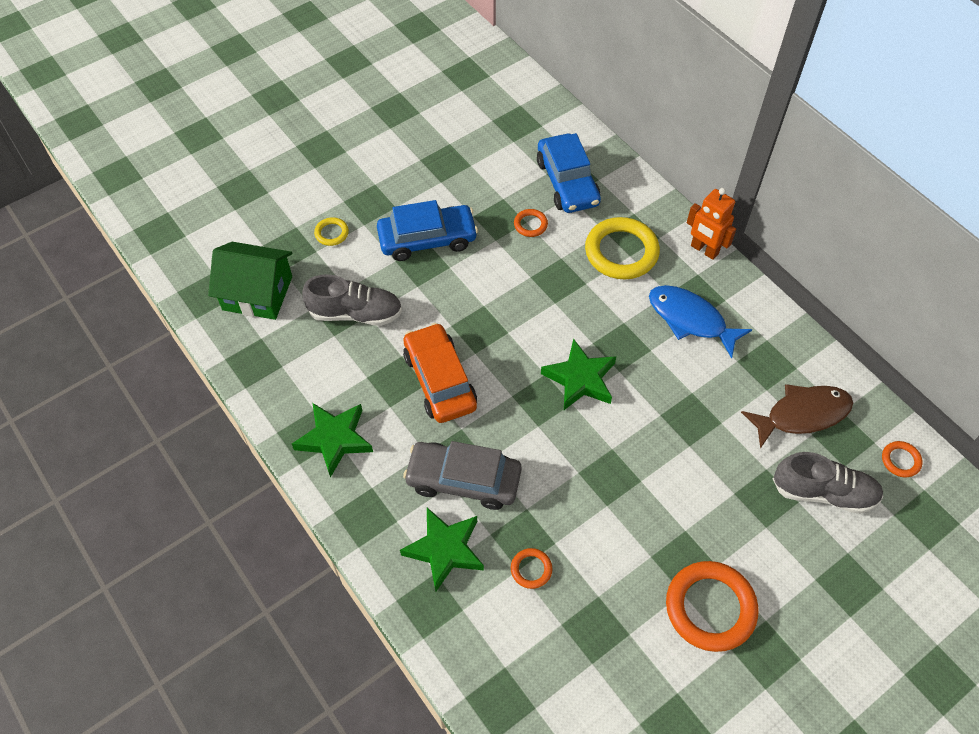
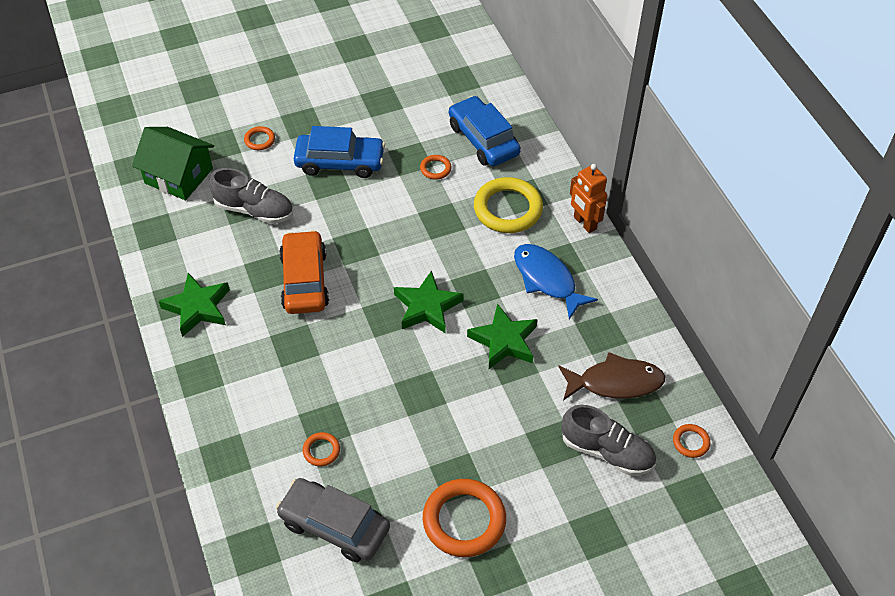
camera: 15 degrees right, 5 degrees down
(331, 233) = (259, 140): yellow ring -> orange ring
(444, 550) = (254, 417): green star -> green star (504, 341)
(463, 480) = (292, 365): grey car -> grey car (334, 525)
(567, 182) = (483, 140): blue car -> blue car turned 150 degrees clockwise

